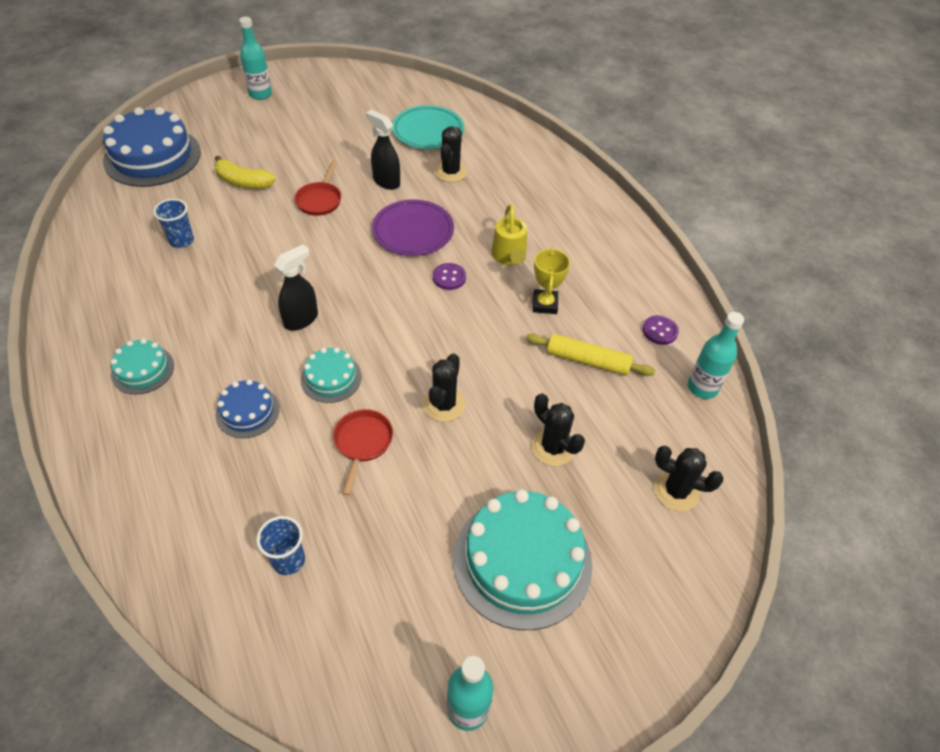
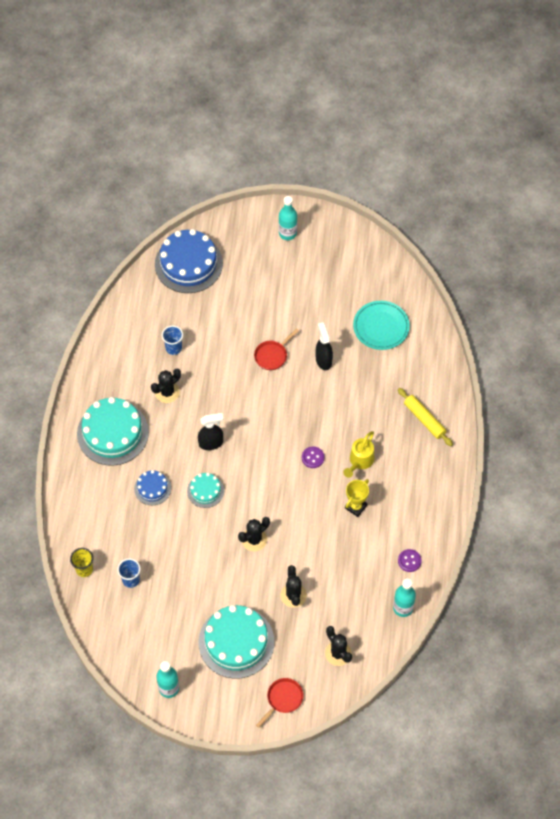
camera: 35 degrees right, 10 degrees up
(143, 370) = (112, 433): turquoise cake -> turquoise cake, size x1.97
(195, 588) = (84, 569): none -> yellow cup
(243, 182) = (233, 315): yellow banana -> none
(362, 443) = (199, 538): red pan -> red pan (283, 699)
(413, 231) = (314, 411): purple plate -> none
(450, 172) = (371, 373): black cactus -> black cactus (167, 392)
(587, 361) = (351, 556): yellow rolling pin -> yellow rolling pin (424, 419)

